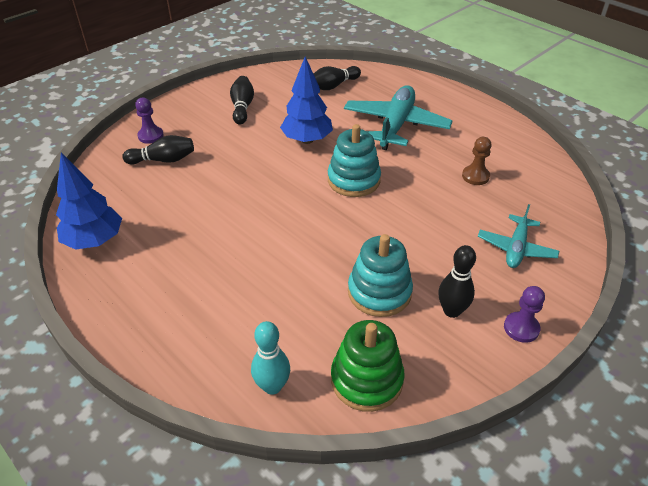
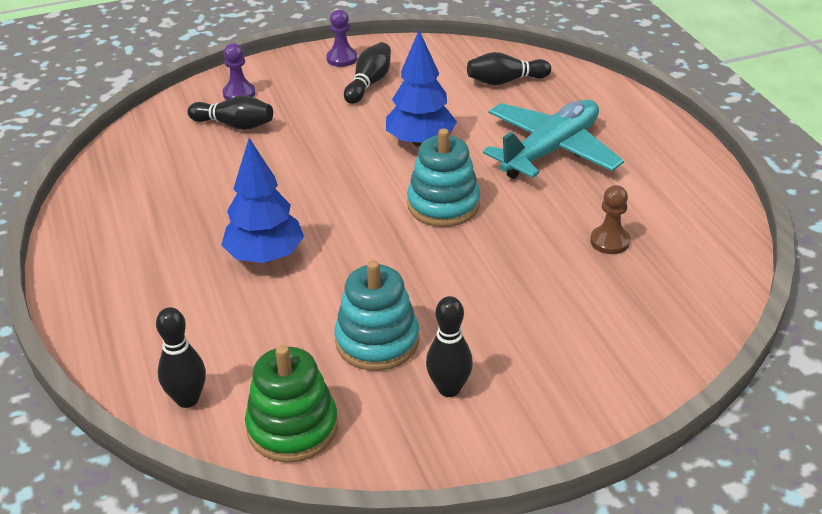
camera: 25 degrees right, 5 degrees down
(94, 241) = (106, 195): blue tree -> blue tree (265, 256)
(272, 386) = (187, 399): turquoise bowling pin -> black bowling pin
(516, 248) = (592, 343): turquoise plane -> none
(521, 328) = (521, 435): purple pawn -> purple pawn (342, 58)

